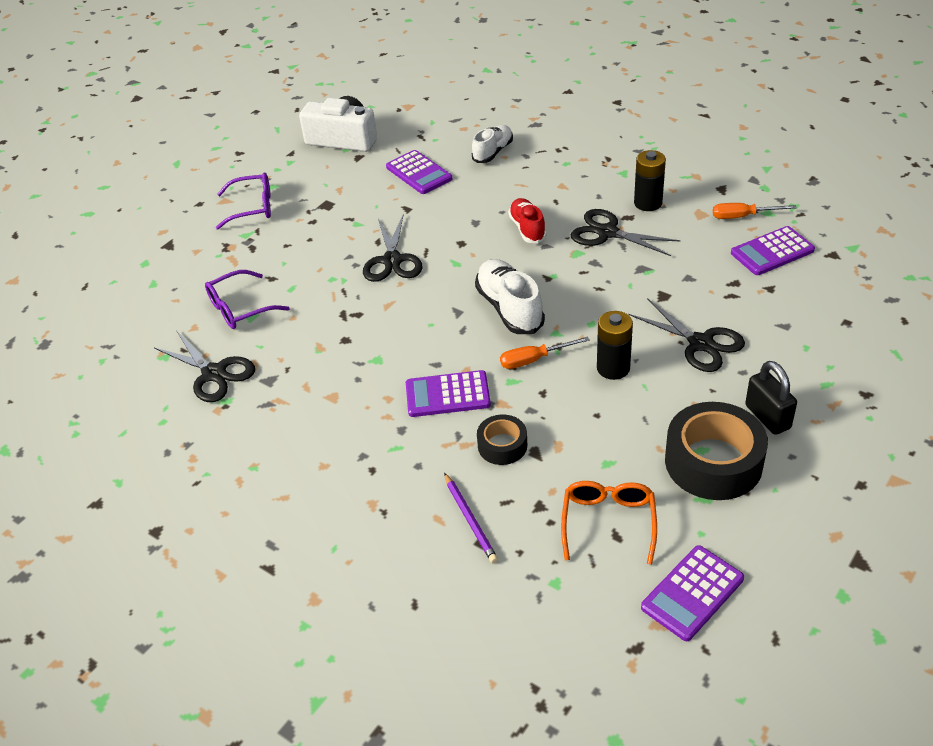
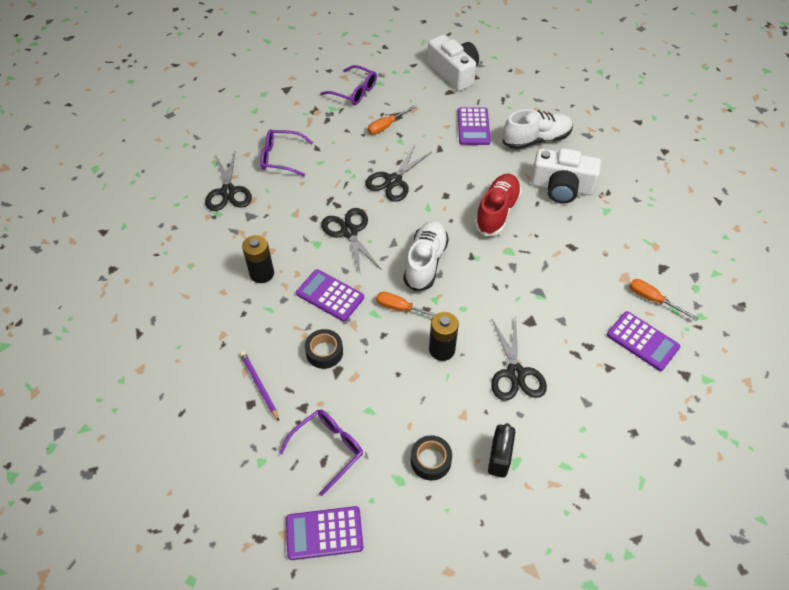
camera: 35 degrees right, 10 degrees up
(326, 218) = (386, 126): none -> orange screwdriver
(470, 520) = (259, 385): purple pencil -> purple pencil turned 135 degrees clockwise
(493, 152) = (536, 140): white shoe -> white shoe, size x1.50
(527, 229) = (497, 212): red shoe -> red shoe, size x1.50
(562, 177) = (561, 187): none -> white camera
(607, 233) = (545, 249): black scissors -> black scissors (349, 232)
(608, 522) = (328, 449): orange glasses -> purple glasses
(648, 203) = (597, 245): black battery -> black battery (262, 274)
(713, 462) = (430, 460): black tape -> black tape, size x0.53
(772, 252) = (642, 341): purple calculator -> purple calculator turned 150 degrees counterclockwise

